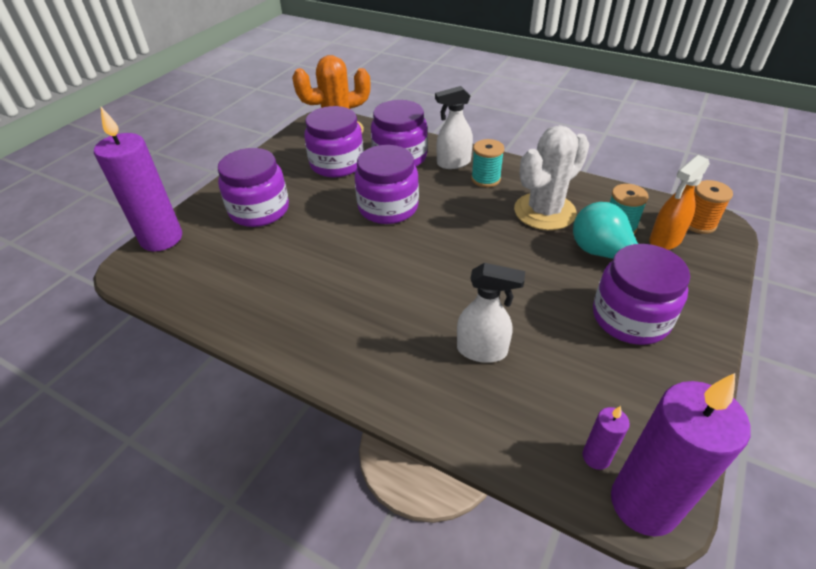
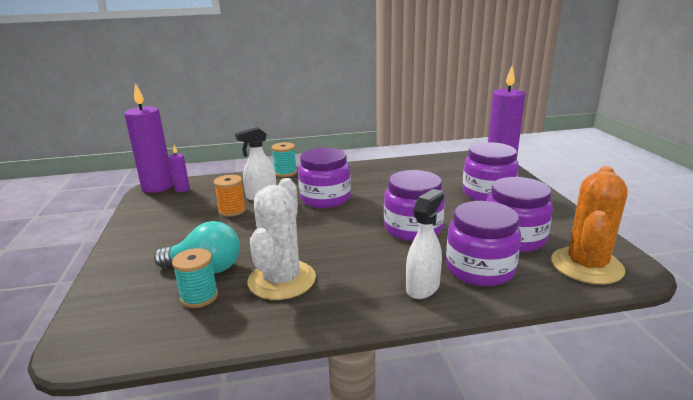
camera: 140 degrees right, 20 degrees down
(485, 179) = (369, 286): turquoise spool -> turquoise spool (285, 173)
(630, 318) = (174, 238): purple jar -> purple jar (325, 198)
(665, 240) = (148, 303): orange spray bottle -> none
(698, 223) = (106, 339): orange spool -> orange spool (232, 210)

